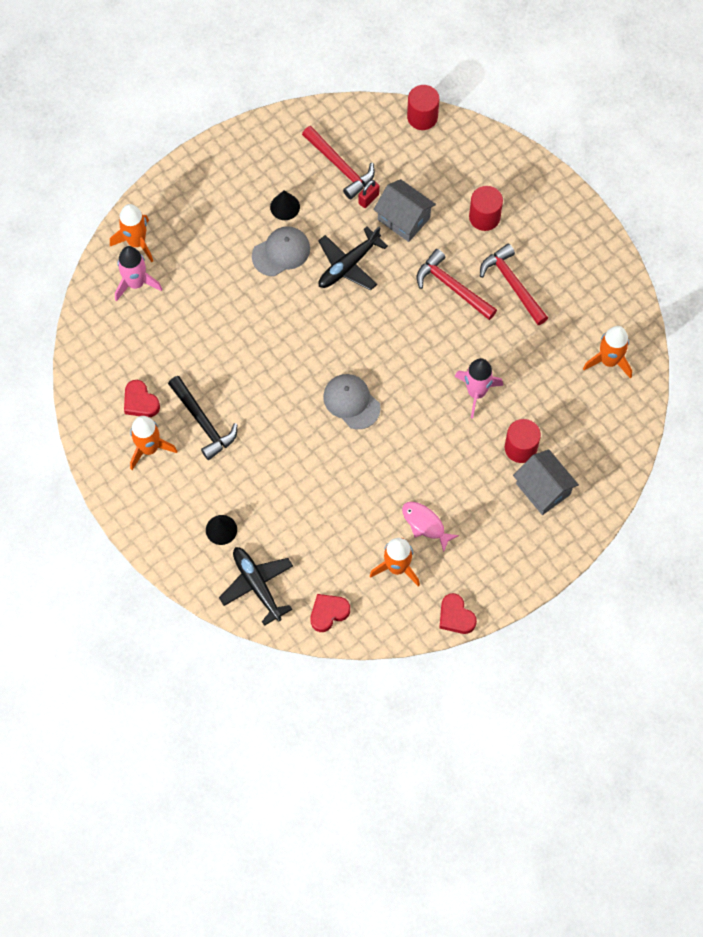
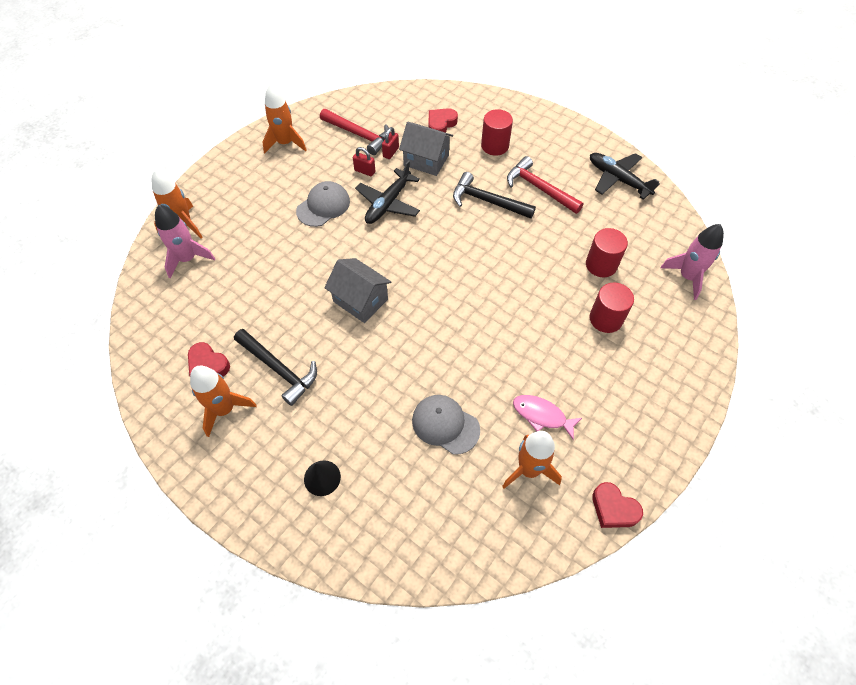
camera: 15 degrees left, 10 degrees down
(257, 585) = (378, 533): black plane -> black plane (618, 179)
(285, 207) = (318, 172): black cone -> none
(328, 613) = (470, 544): red heart -> red heart (441, 124)
(334, 217) = (365, 171): none -> red padlock
(351, 402) = (426, 315): grey cap -> grey cap (445, 425)
(422, 117) = (417, 90): red cylinder -> red cylinder (601, 265)
(452, 287) = (487, 201): red hammer -> black hammer
(476, 392) = (543, 280): pink rocket -> pink rocket (687, 277)
(543, 489) = (644, 351): grey house -> grey house (360, 300)
(609, 361) = (650, 228): orange rocket -> orange rocket (285, 143)

